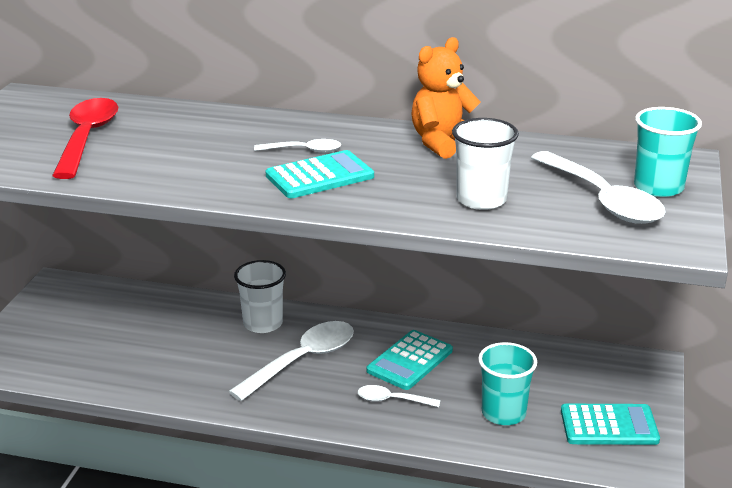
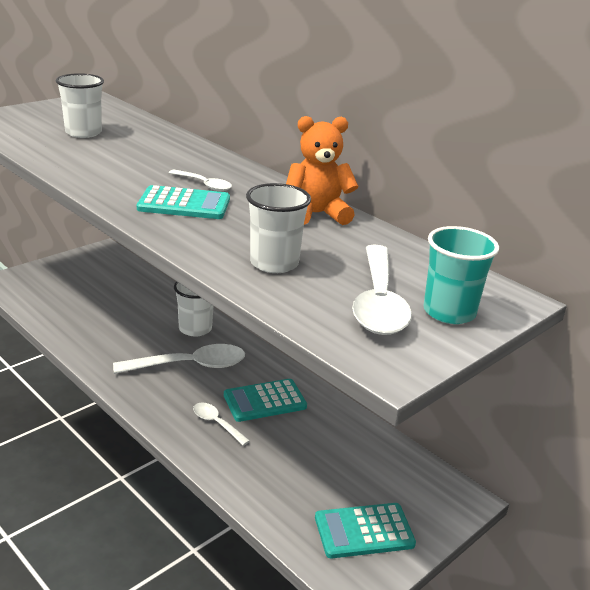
camera: 30 degrees right, 0 degrees up
(87, 138) = (83, 133): red spoon -> white cup
(503, 413) = (288, 475): turquoise cup -> none
(609, 426) = (364, 531): turquoise calculator -> turquoise calculator turned 135 degrees clockwise

